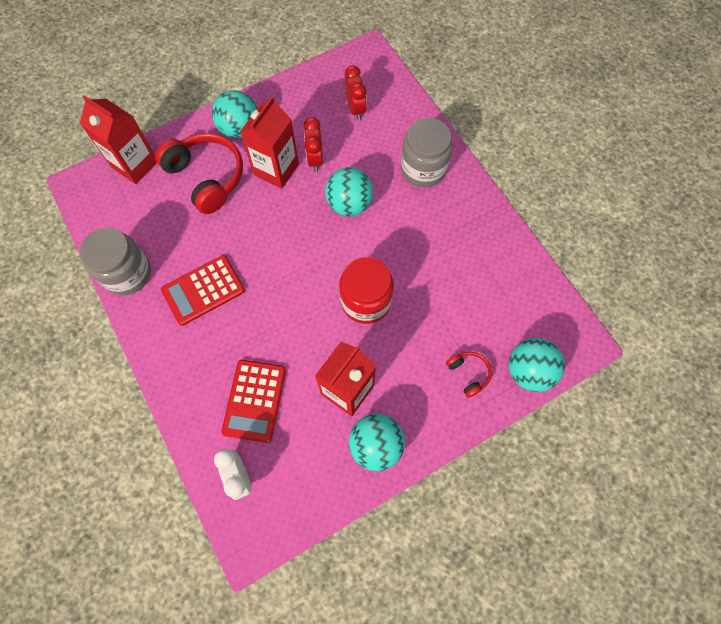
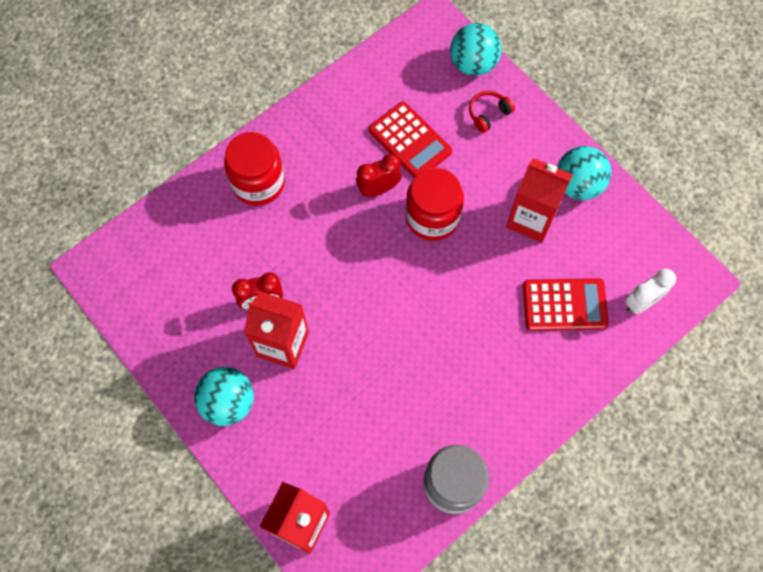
camera: 100 degrees left, 0 degrees up
(203, 290) = (455, 389): red calculator -> red calculator (410, 141)
(206, 177) = (306, 425): red headphones -> none
(349, 204) = (317, 253): turquoise ball -> none
(355, 109) = (182, 268): red clock -> red clock (378, 189)
(423, 169) = (258, 183): grey jar -> red jar

